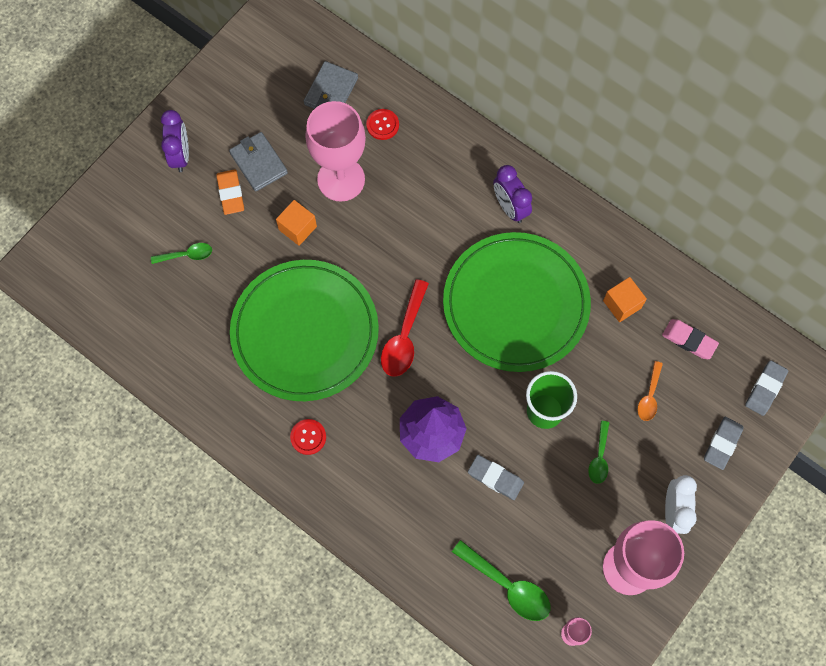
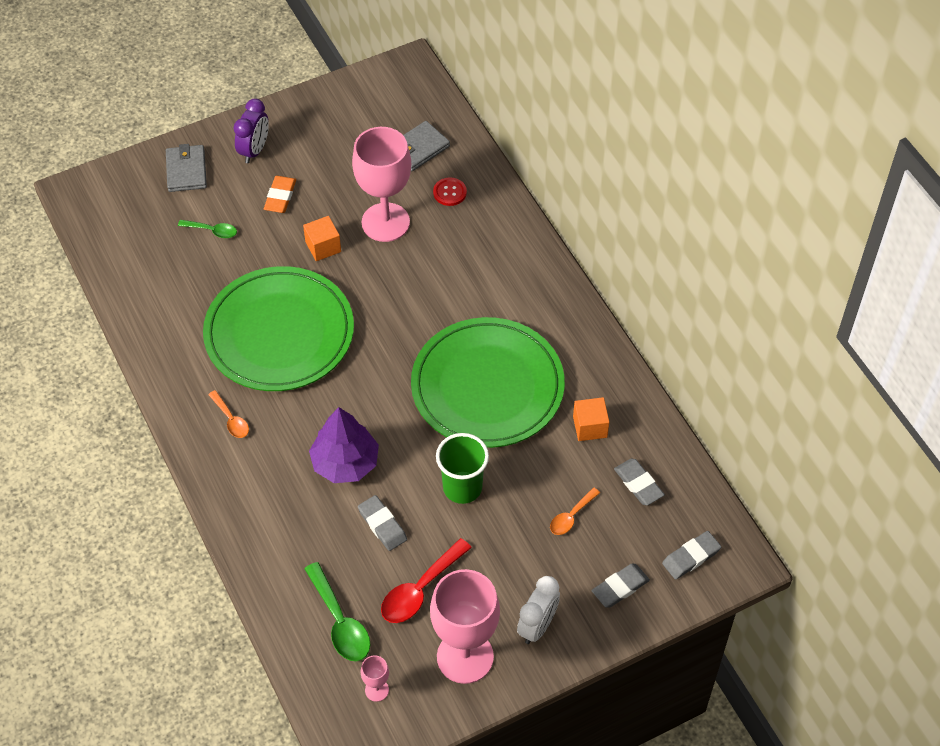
camera: 25 degrees right, 15 degrees down
(258, 163) = (319, 182): grey wallet -> grey wallet (186, 171)
(308, 437) = (231, 420): red button -> orange spoon
(404, 337) = (367, 373): red spoon -> red spoon (420, 590)
(510, 207) = (529, 304): purple clock -> none
(599, 457) = (492, 549): green spoon -> none
(689, 340) = (638, 484): pink eraser -> grey eraser

